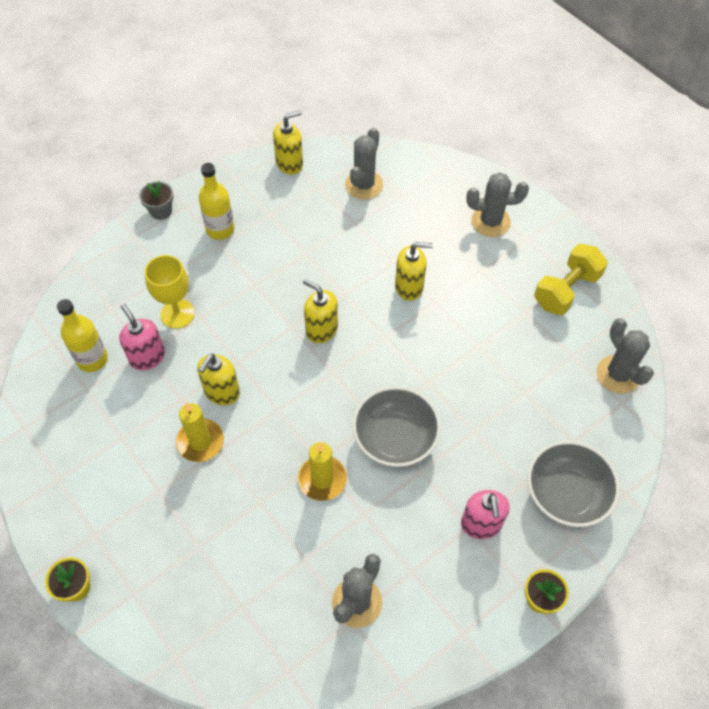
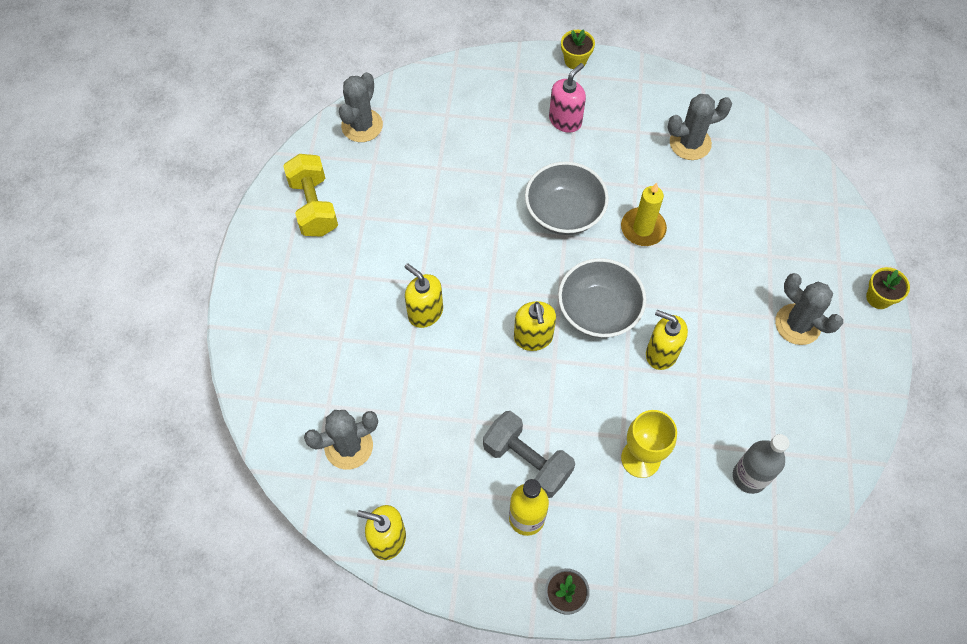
camera: 135 degrees left, 5 degrees up
(92, 359) = (749, 477): yellow bottle -> grey bottle
(147, 357) = (699, 438): pink soap dispenser -> none
(200, 442) = (710, 327): yellow candle -> none
(222, 392) = (661, 353): yellow soap dispenser -> yellow soap dispenser turned 135 degrees counterclockwise
(250, 257) = (527, 461): none -> grey dumbbell
(490, 222) = (291, 310): grey cactus -> grey cactus (797, 324)
(566, 290) = (314, 206): yellow dumbbell -> yellow dumbbell turned 75 degrees clockwise
(566, 494) = (492, 93): grey bowl -> grey bowl (598, 311)

